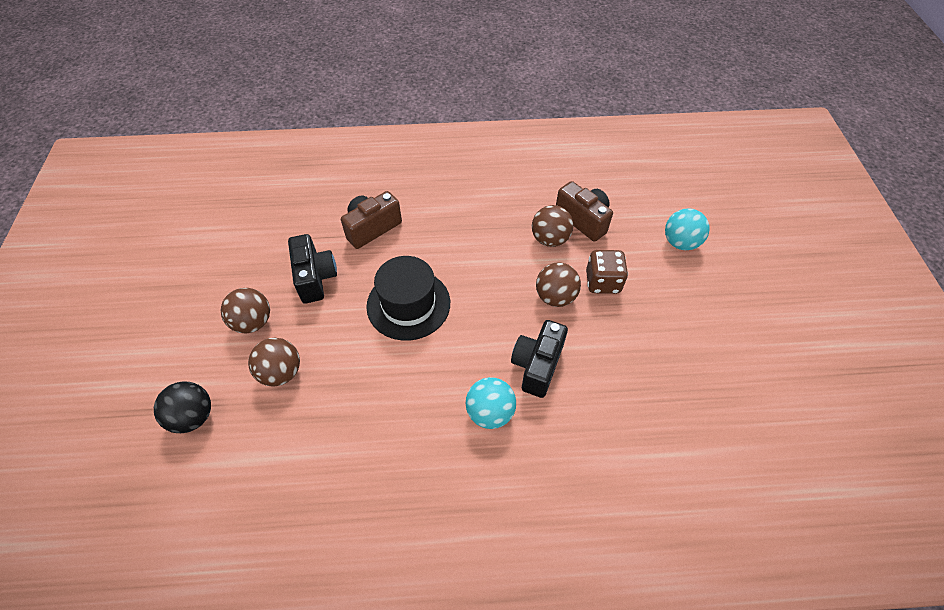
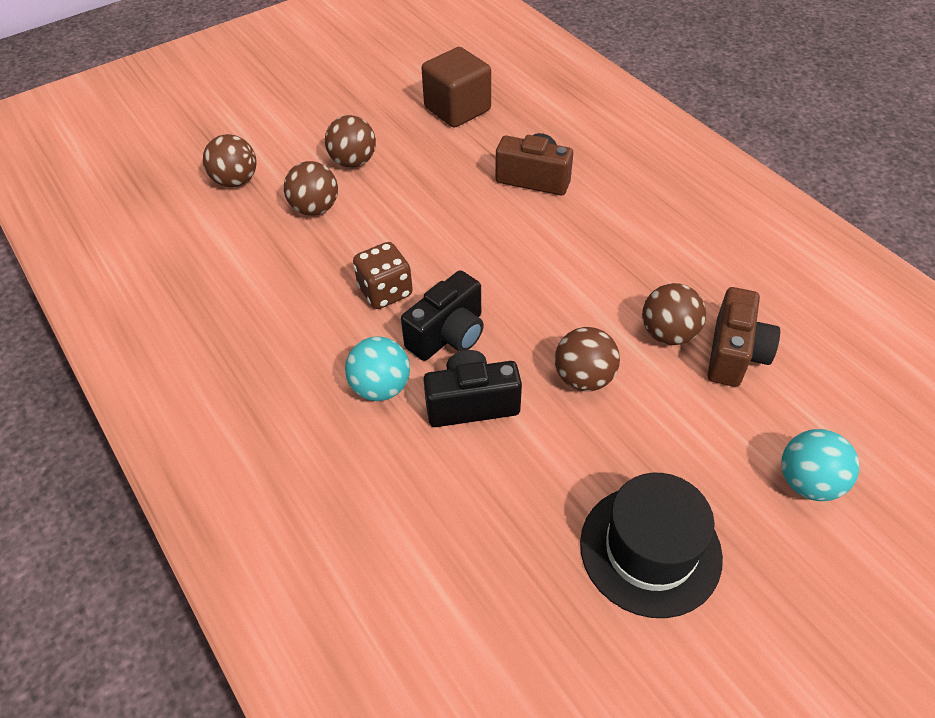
camera: 60 degrees right, 5 degrees down
(193, 416) = (236, 181): black ball -> brown ball
(261, 231) = (457, 109): none -> brown cube
(315, 278) = (436, 173): black camera -> black camera (448, 335)
(408, 304) = (462, 255): black hat -> black hat (650, 549)
(602, 282) = (651, 417): brown dice -> brown dice (385, 292)

